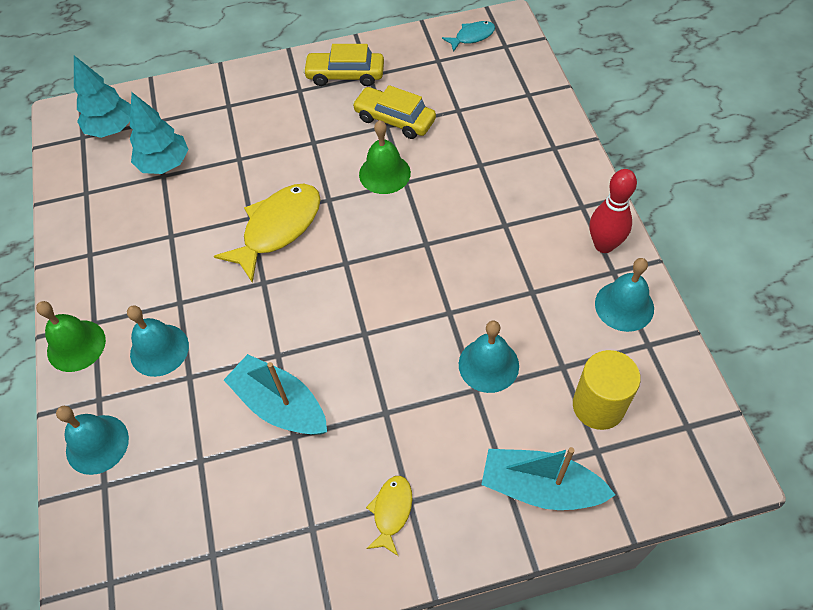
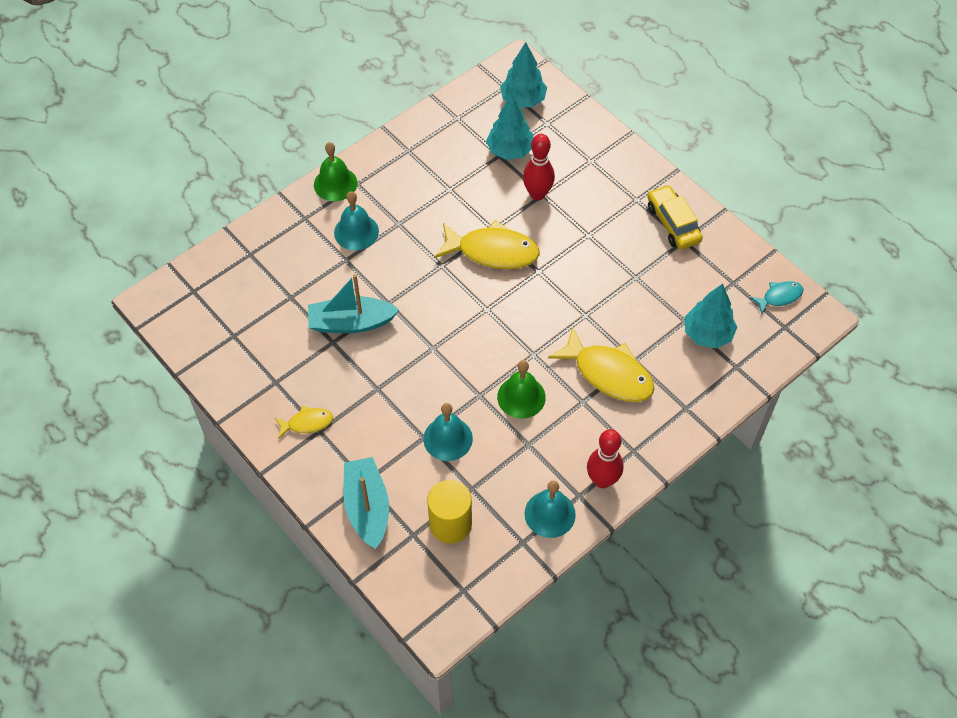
camera: 60 degrees right, 0 degrees up
(97, 444) = (274, 235): turquoise bell -> none
(235, 163) = (537, 194): none -> red bowling pin
(280, 405) = (351, 323): turquoise boat -> turquoise boat turned 105 degrees counterclockwise
(384, 173) = (585, 297): green bell -> green bell (521, 397)
(394, 119) = (646, 280): yellow car -> none
(472, 37) = (779, 297): turquoise fish -> turquoise fish turned 60 degrees counterclockwise
(482, 100) = (707, 334): none -> turquoise tree
(484, 191) = (608, 374): none -> yellow fish

